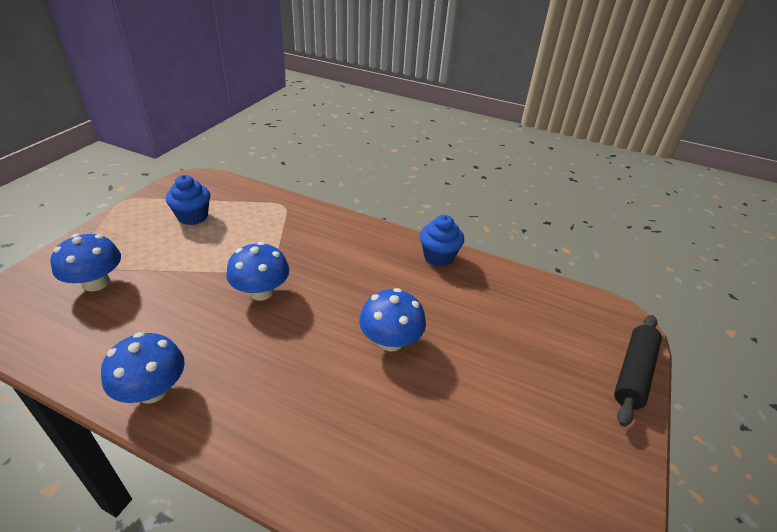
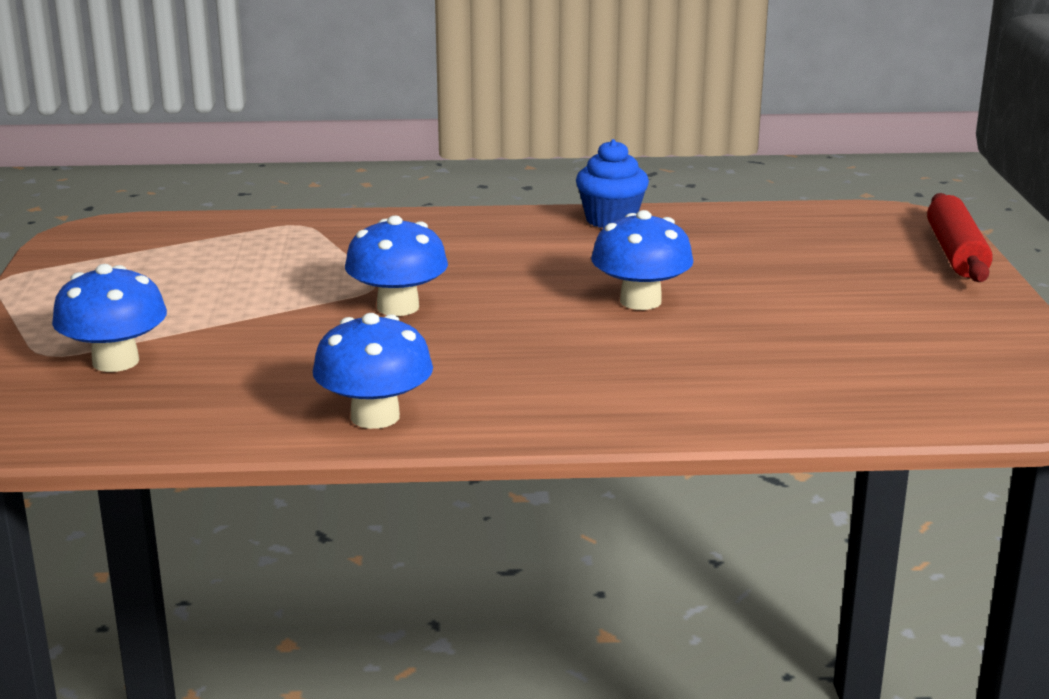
camera: 25 degrees left, 15 degrees down
(193, 217) = (164, 268): blue cupcake -> none
(633, 373) = (956, 253): black rolling pin -> red rolling pin

